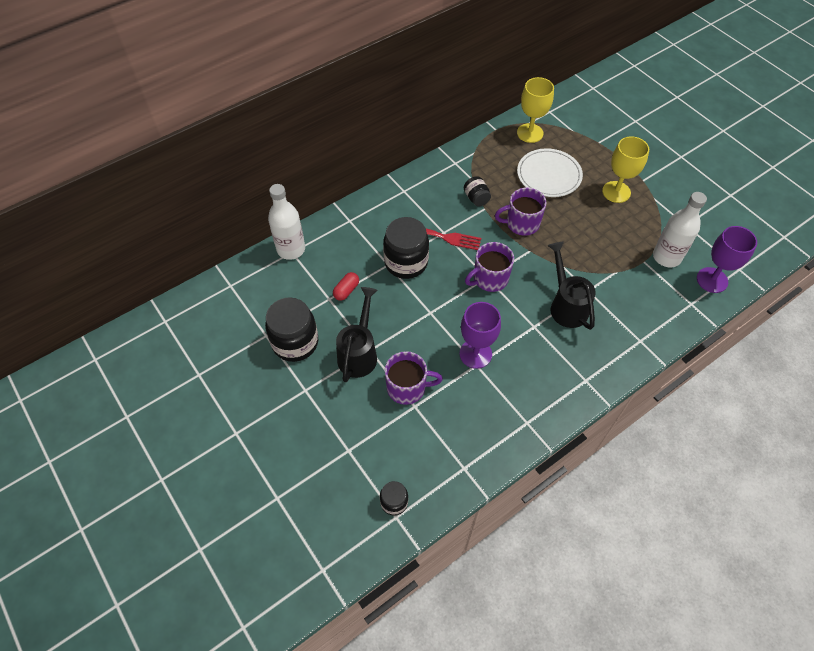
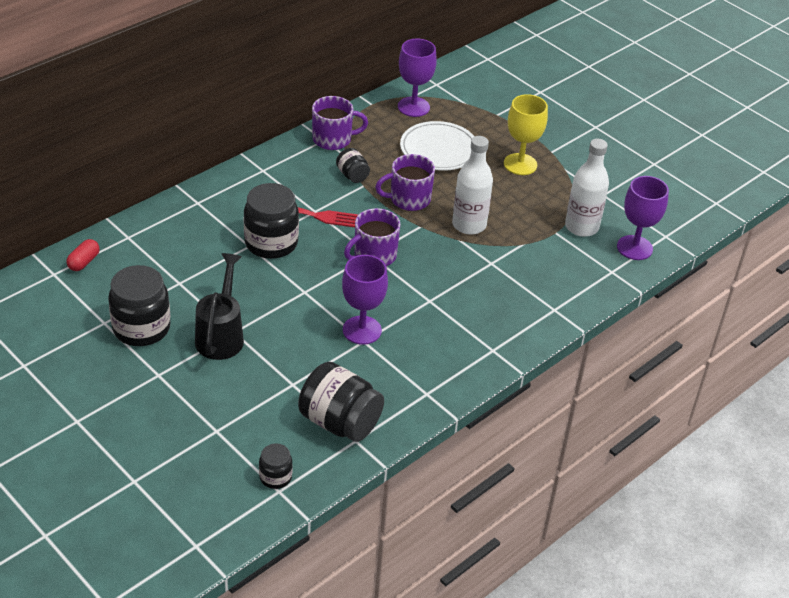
camera: 10 degrees left, 15 degrees down
(291, 249) = (127, 234): white bottle -> white bottle (469, 225)
(346, 290) = (200, 274): red capsule -> red capsule (84, 262)
(407, 387) = (282, 366): purple mug -> purple mug (333, 139)
(451, 448) = (340, 422): none -> black jar
(530, 133) = (413, 107): yellow goblet -> purple goblet
(566, 305) = (466, 278): black watering can -> none

